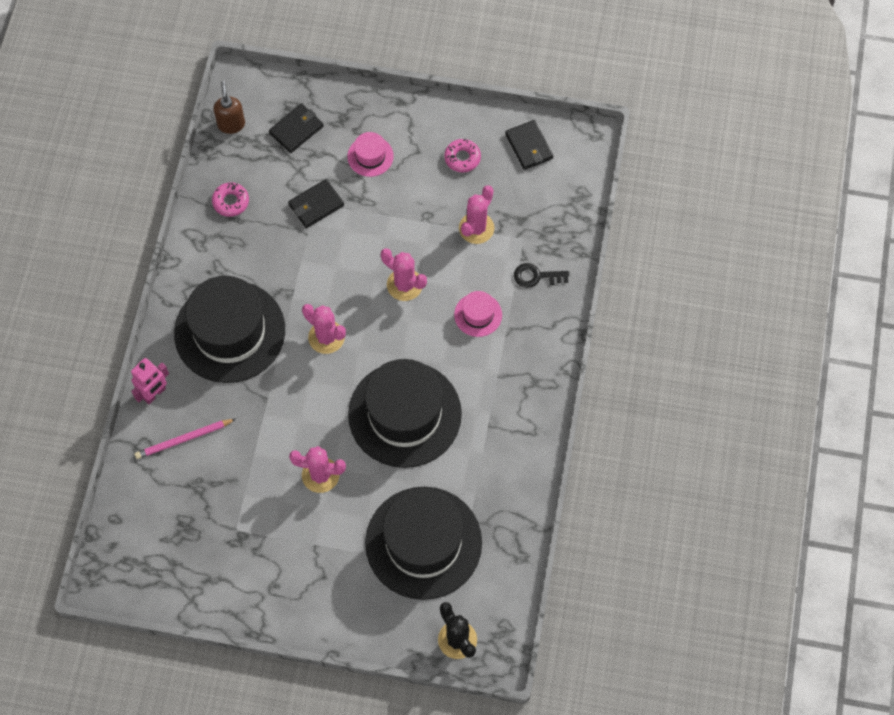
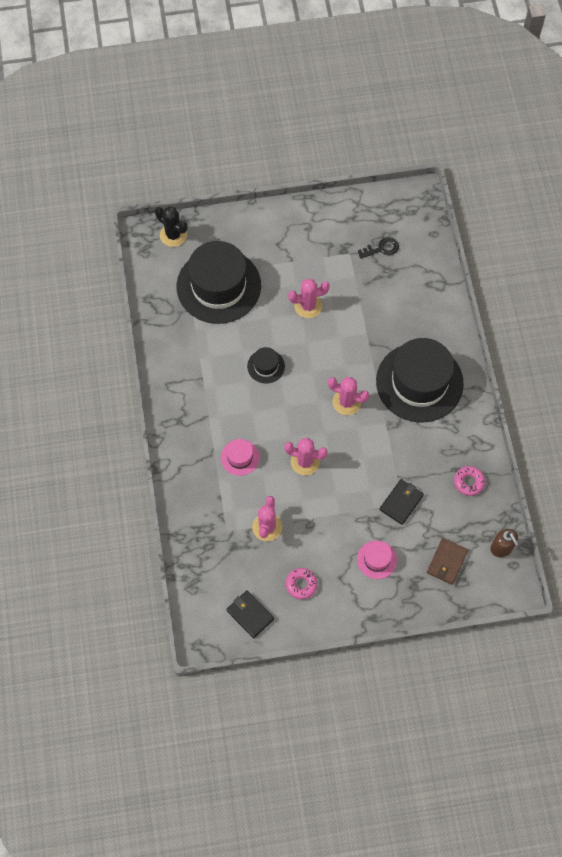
camera: 160 degrees right, 0 degrees up
(154, 394) = (450, 321): pink robot -> none
(183, 439) = (414, 298): pink pencil -> none
(296, 129) = (447, 562): black wallet -> brown wallet
(405, 414) = (266, 366): black hat -> black hat, size x0.43
(536, 276) = (205, 503): black key -> black key (382, 248)

